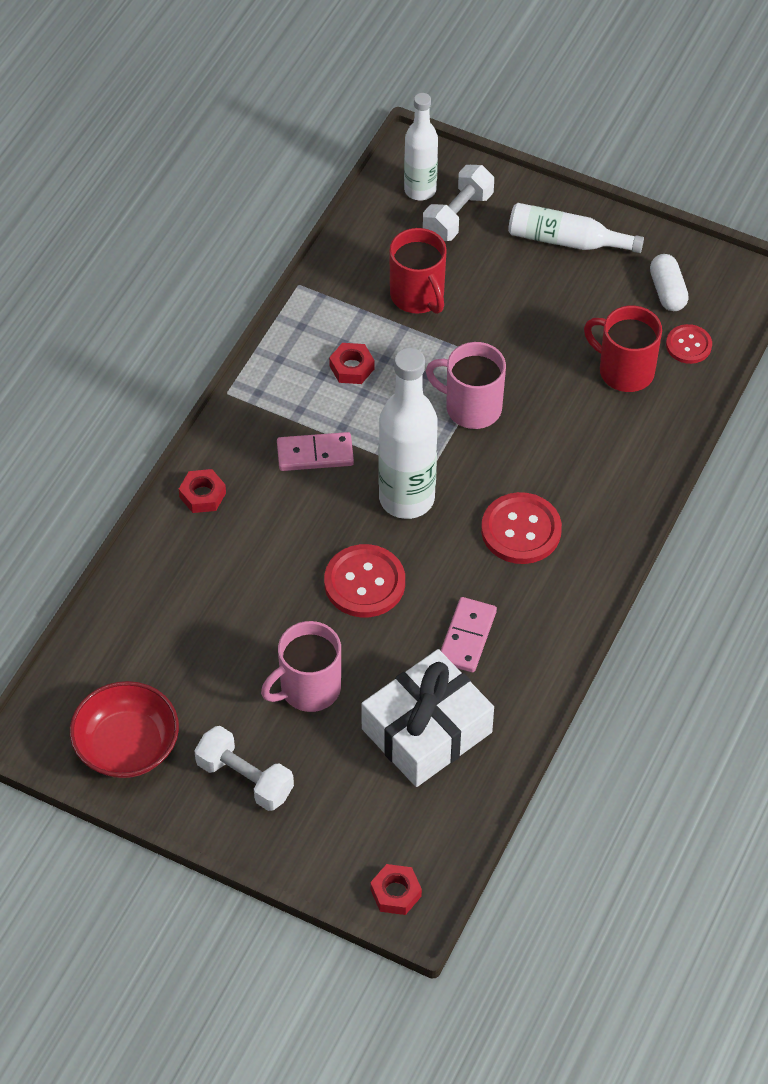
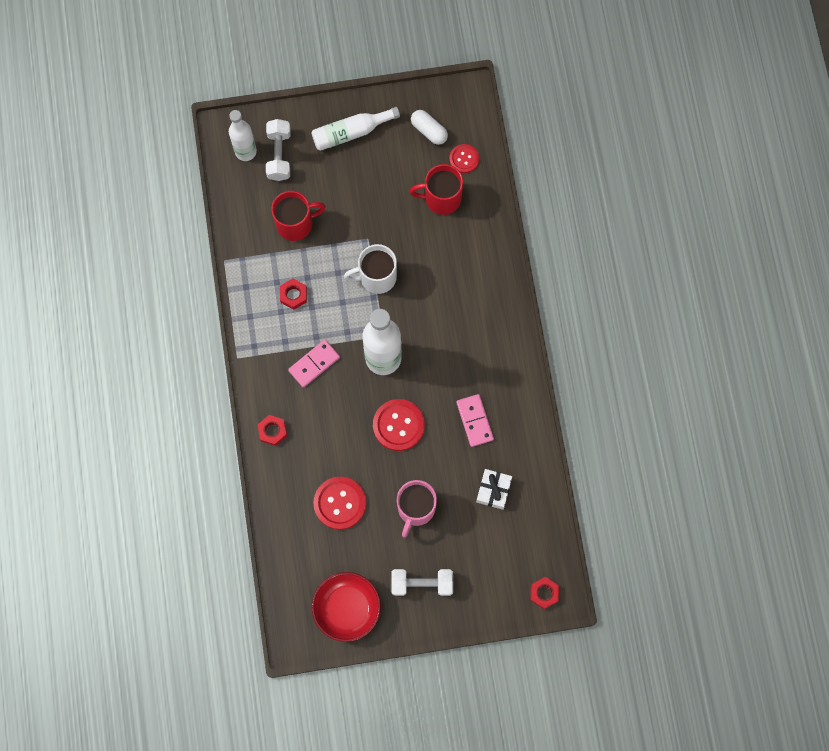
camera: 35 degrees left, 20 degrees up
(418, 296) = (296, 224): red mug -> red mug turned 45 degrees counterclockwise
(426, 730) = (493, 490): white gift -> white gift, size x0.52
(471, 407) = (376, 277): pink mug -> white mug
(521, 530) = (457, 337): red button -> red button (340, 503)

